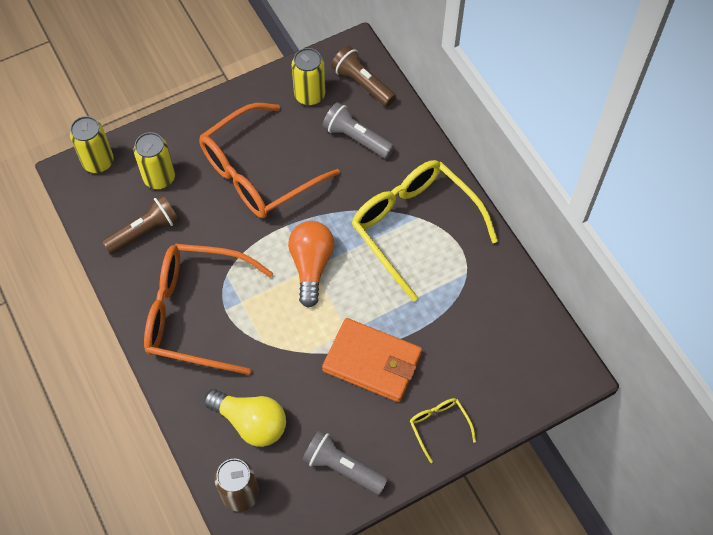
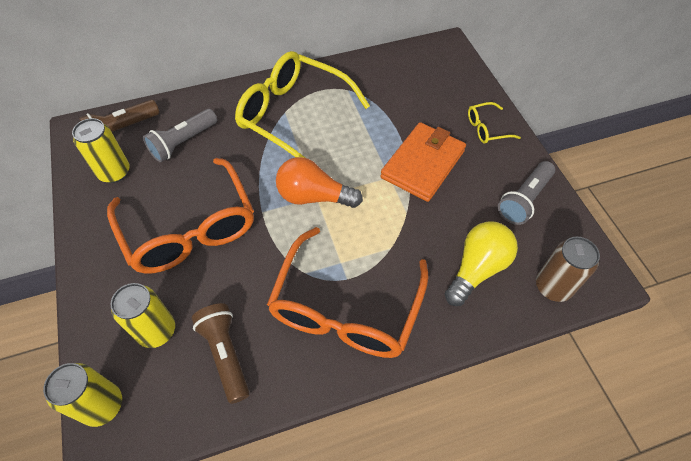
camera: 80 degrees left, 5 degrees down
(414, 226) = (293, 115): yellow glasses -> yellow glasses turned 60 degrees clockwise

